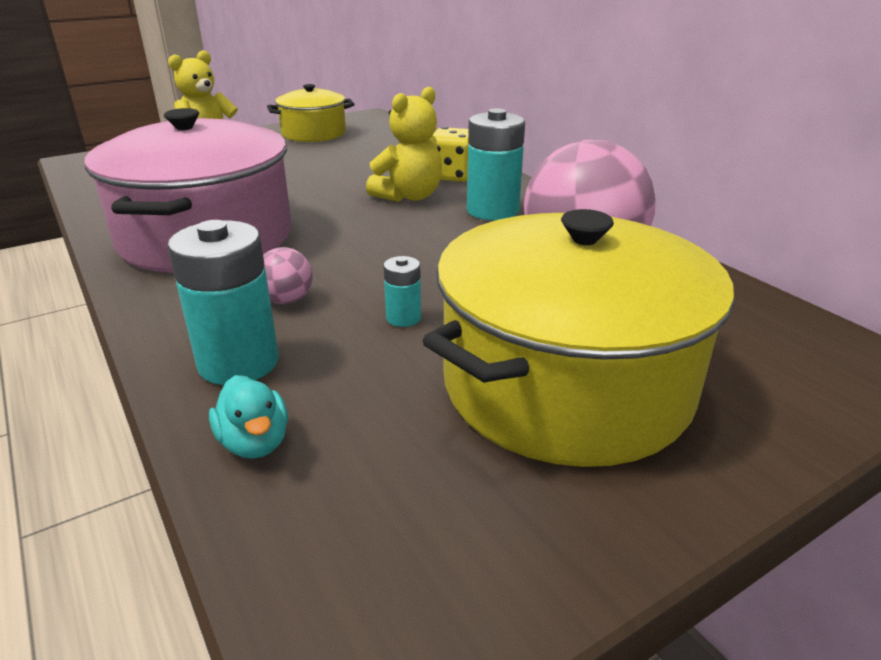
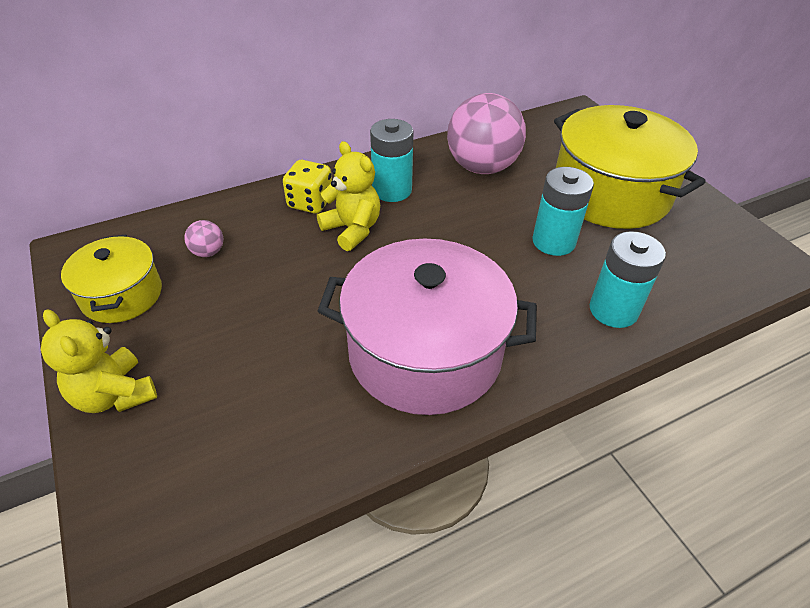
camera: 85 degrees left, 15 degrees up
(255, 443) = (681, 296): turquoise duck -> none
(287, 300) = (535, 293): pink ball -> pink ball (208, 252)
(403, 318) = (553, 241): turquoise battery -> turquoise battery, size x2.03

